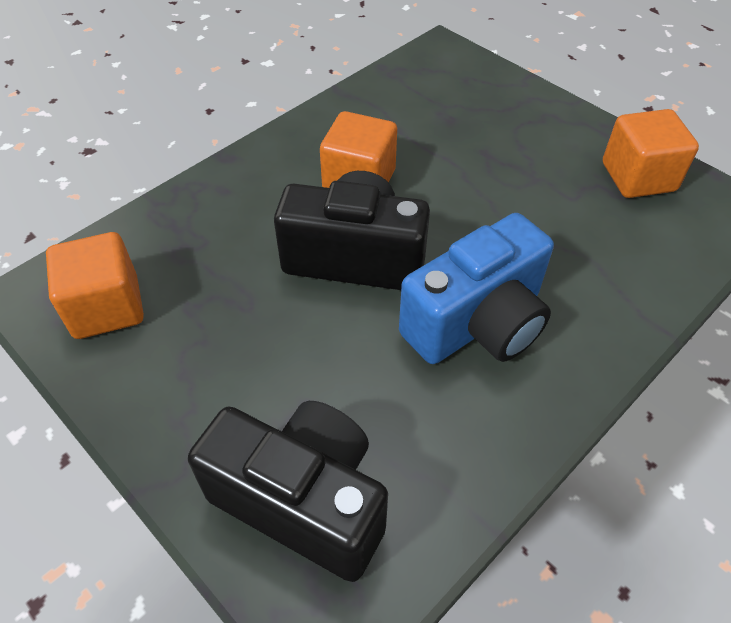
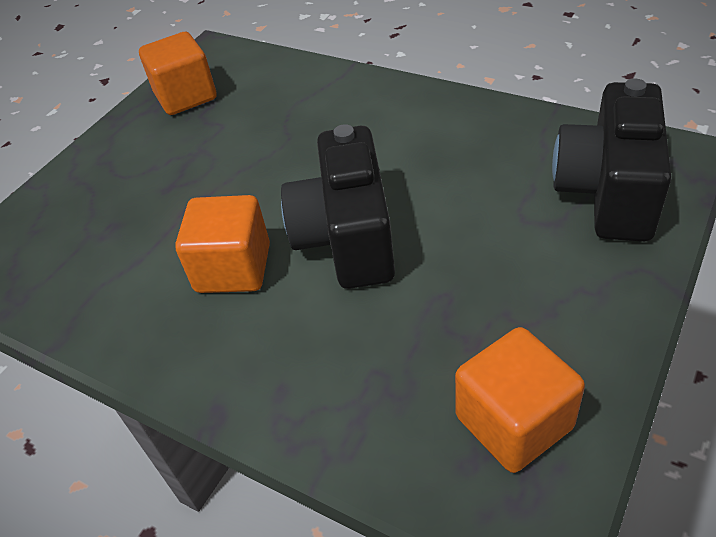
camera: 100 degrees left, 5 degrees down
(477, 323) = (390, 146): blue camera -> none

